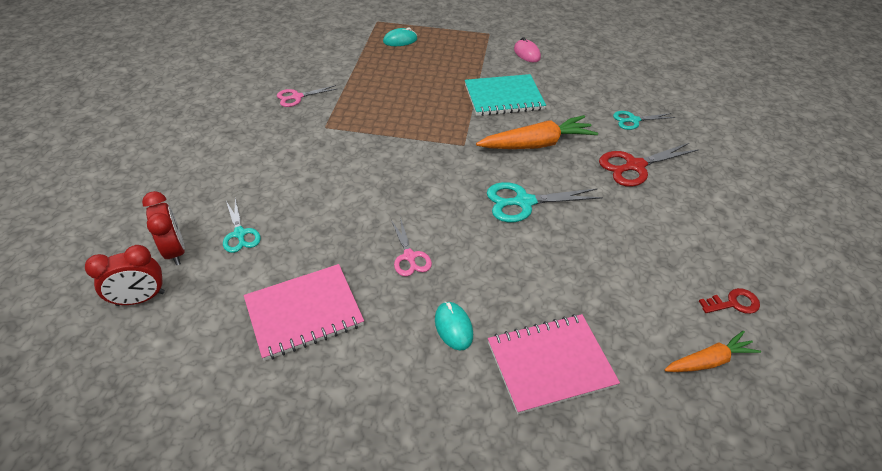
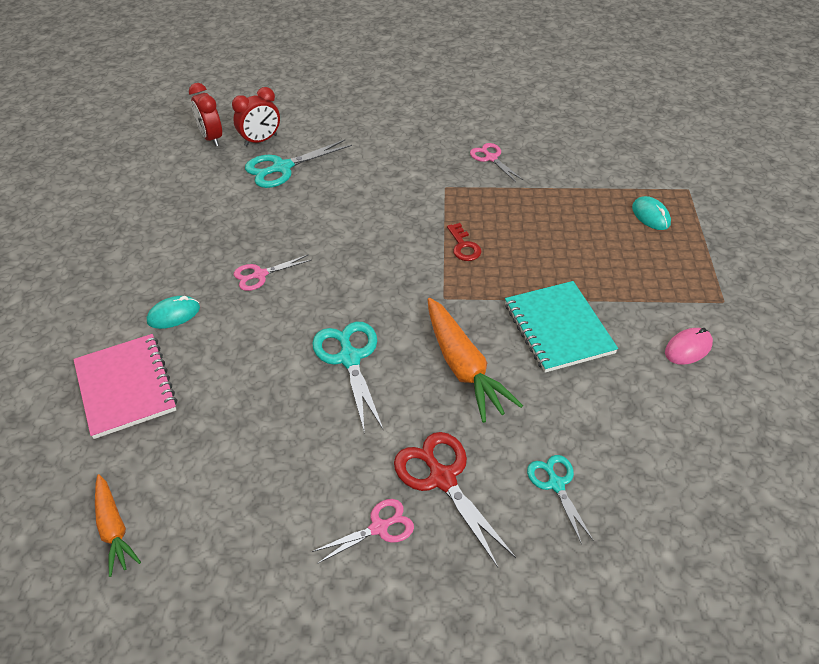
camera: 85 degrees right, 0 degrees up
(240, 234) = (282, 168): turquoise scissors -> turquoise scissors, size x1.61
(304, 313) = (194, 221): pink notebook -> none
(678, 199) = (379, 528): none -> pink scissors
(733, 303) = (193, 570): red key -> red key (464, 246)

